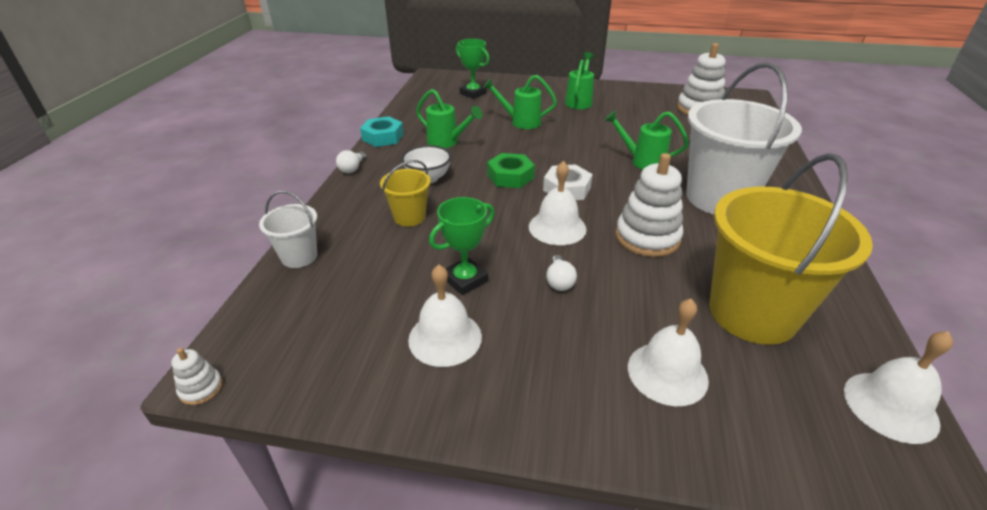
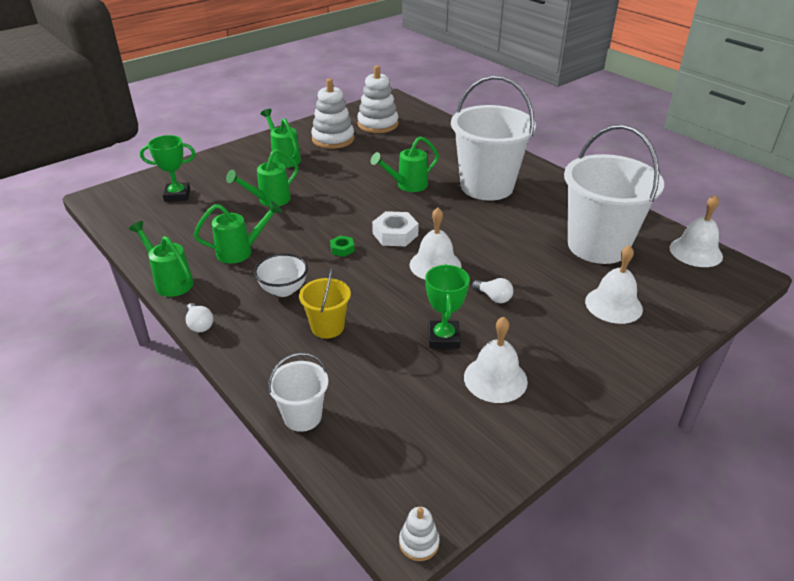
camera: 50 degrees left, 0 degrees up
(383, 137) = (170, 281): turquoise nut -> green watering can
(510, 176) = (342, 249): green nut -> green nut, size x0.55
(647, 237) = (491, 237): white stacking toy -> white stacking toy (333, 139)
(752, 313) = (598, 246): yellow bucket -> white bucket

